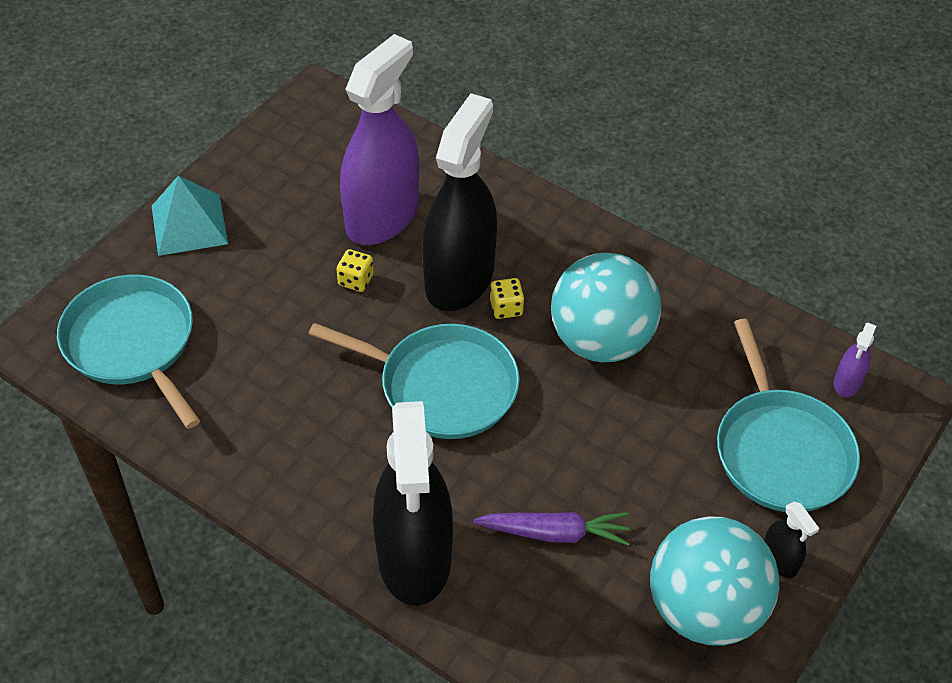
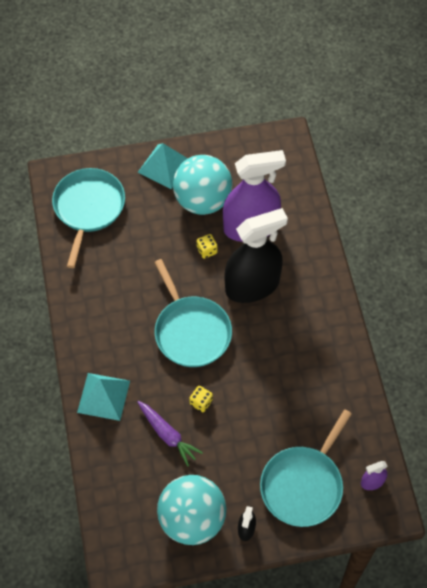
camera: 45 degrees right, 10 degrees up
(414, 557) = (103, 396): black spray bottle -> turquoise pyramid
(506, 308) = (257, 317): yellow dice -> yellow dice (201, 402)
(600, 341) = (282, 367): turquoise ball -> turquoise ball (202, 200)

